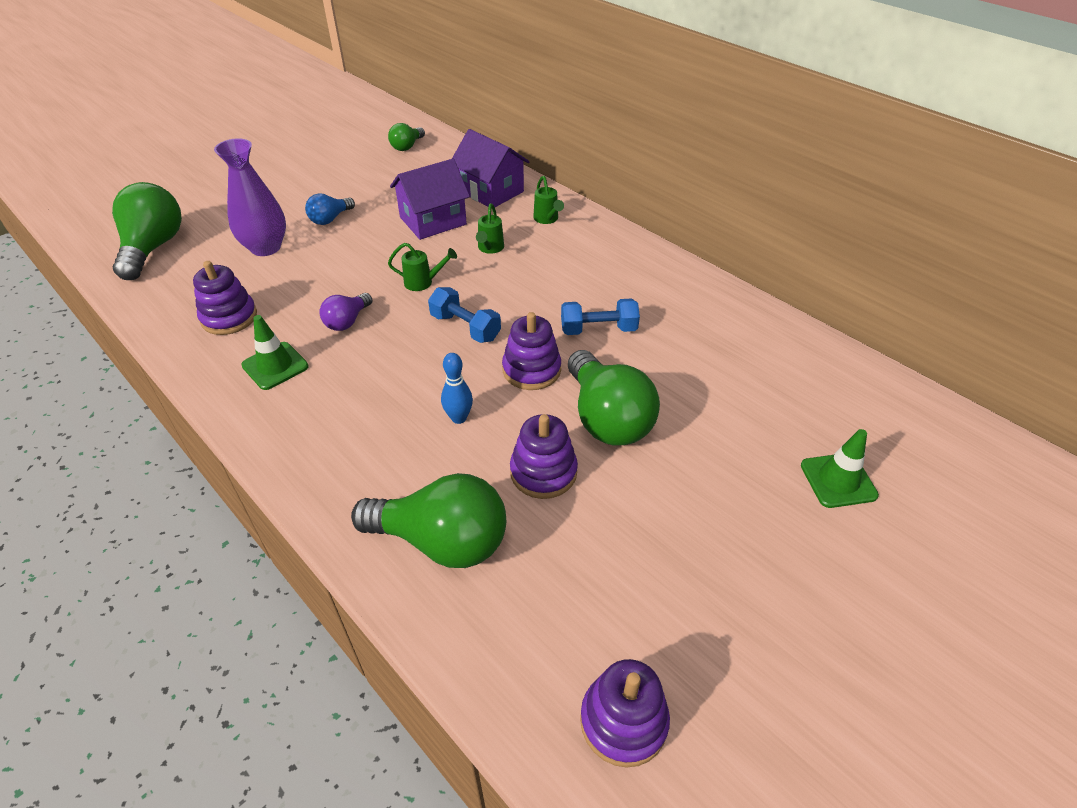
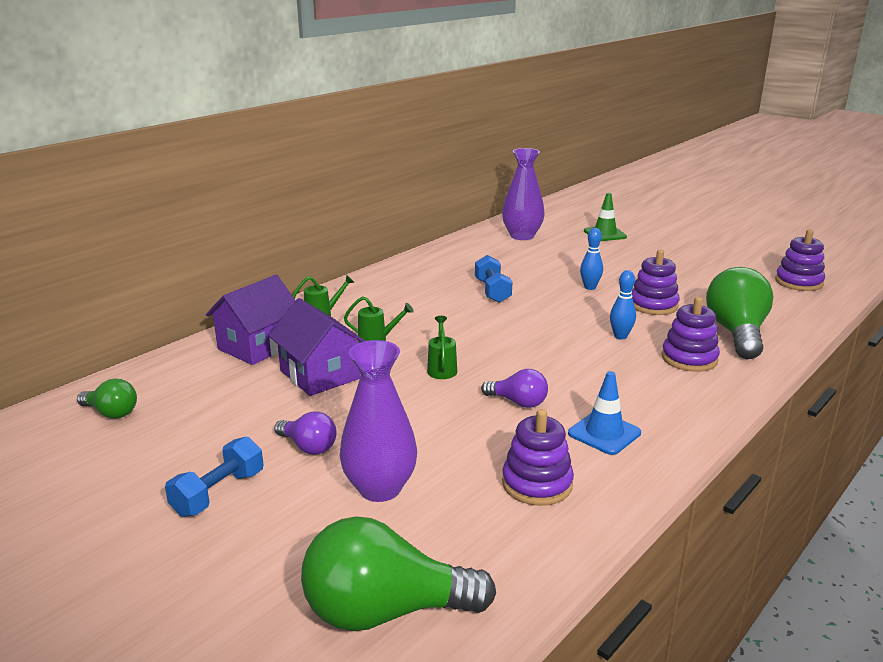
camera: 95 degrees left, 20 degrees down
(275, 366) = (604, 433): green traffic cone -> blue traffic cone
(330, 219) = (308, 447): blue light bulb -> purple light bulb
(465, 327) = (507, 342): blue dumbbell -> blue dumbbell (218, 493)
(531, 370) = (551, 313): purple stacking toy -> purple stacking toy (689, 358)
(607, 418) = (590, 287): green light bulb -> blue bowling pin
(804, 378) = (522, 236): none -> purple vase

